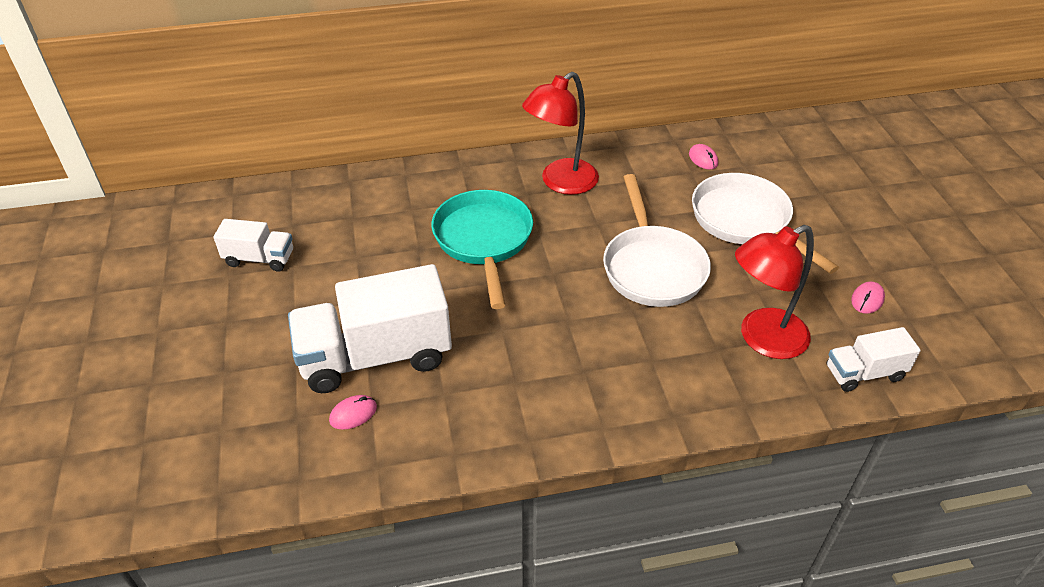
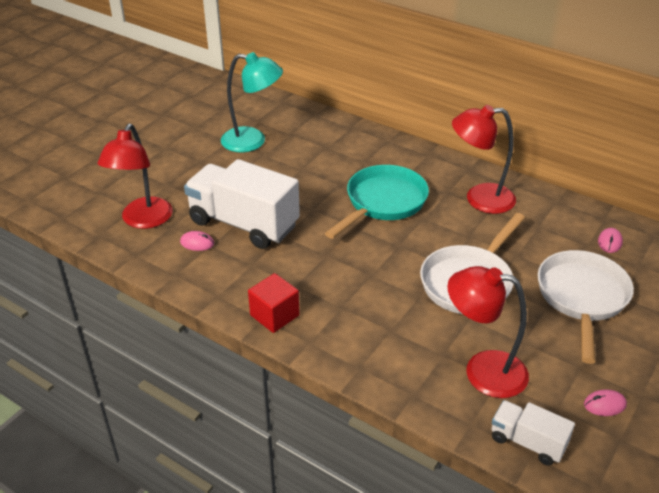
camera: 45 degrees right, 5 degrees down
(252, 434) = (143, 220): none -> red lamp
(260, 258) = (253, 141): white truck -> turquoise lamp
(537, 428) = (274, 315): none -> red cube

